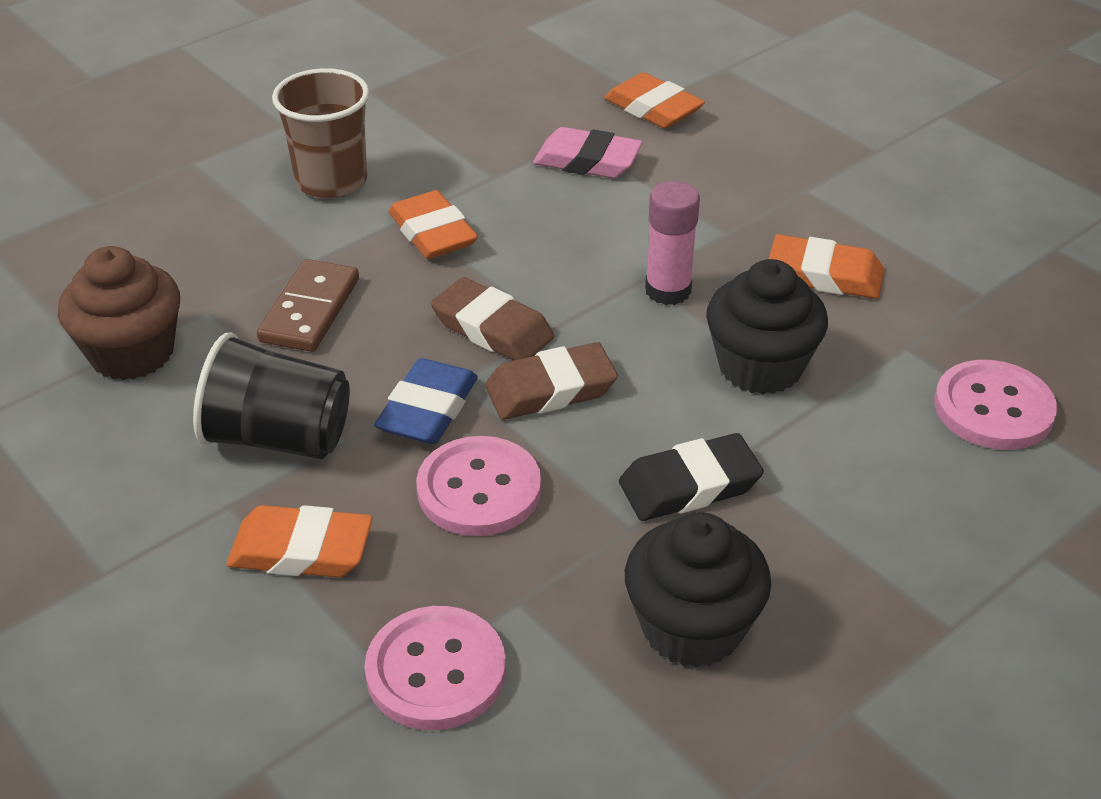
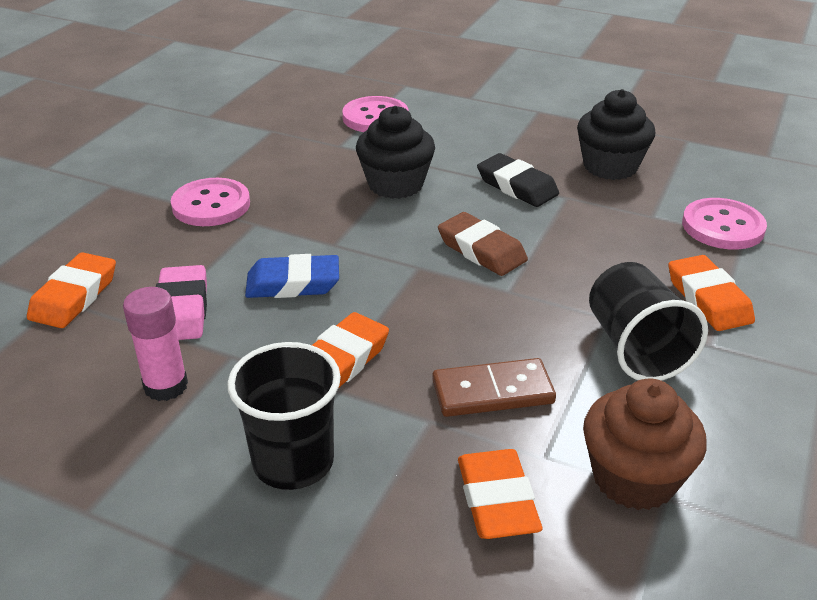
camera: 115 degrees left, 5 degrees down
(331, 181) = (293, 462): brown cup -> black cup
(428, 409) = (545, 292): blue eraser -> blue eraser (293, 283)
(479, 489) = (592, 251): pink button -> pink button (211, 205)
(492, 329) = (440, 291): brown eraser -> none
(668, 290) = (341, 231): pink glue stick -> pink glue stick (166, 386)
(824, 275) = (284, 179): orange eraser -> orange eraser (497, 500)

